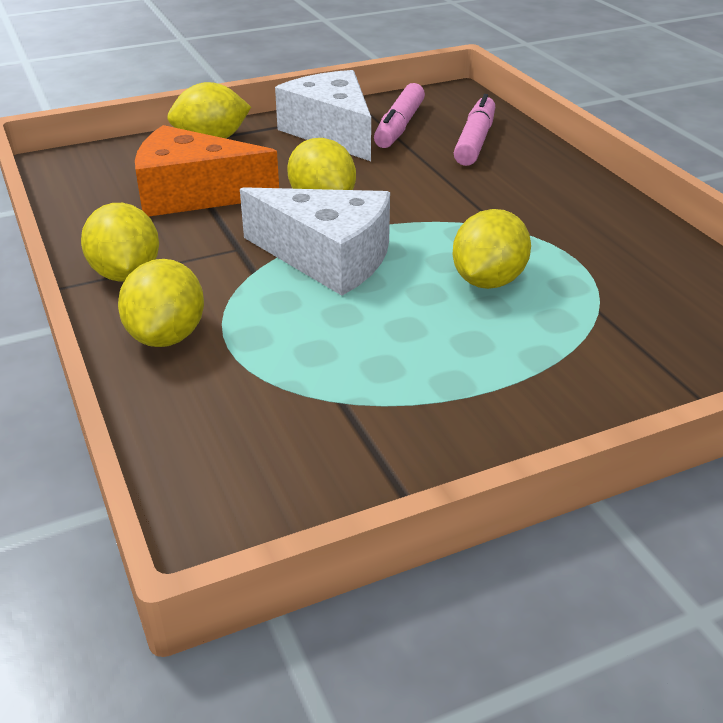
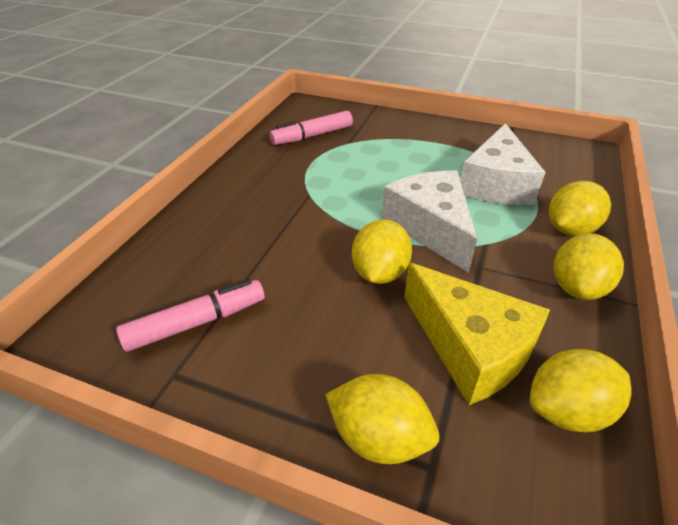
camera: 135 degrees left, 5 degrees up
(193, 194) = (470, 347): orange cheese -> yellow cheese
(332, 132) = (256, 358): white cheese -> white cheese (496, 184)
(475, 141) = (188, 264): pink marker -> pink marker (312, 136)
(488, 281) = (369, 174): yellow lemon -> yellow lemon (567, 410)

